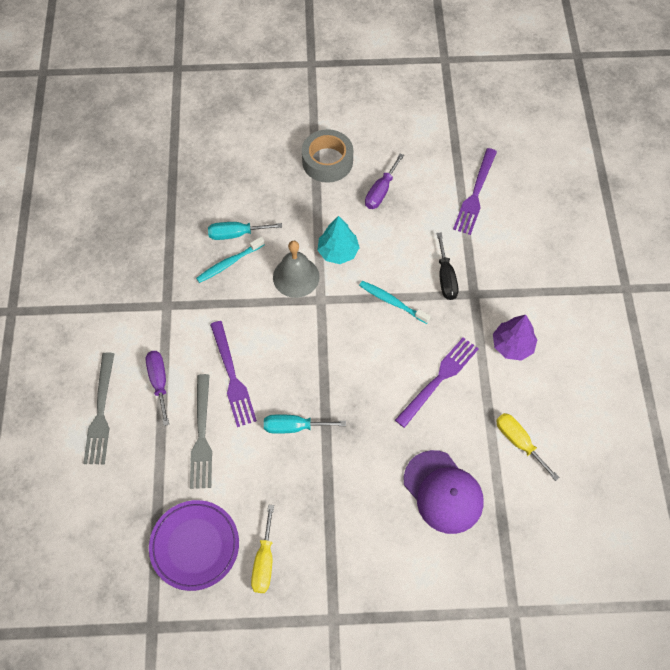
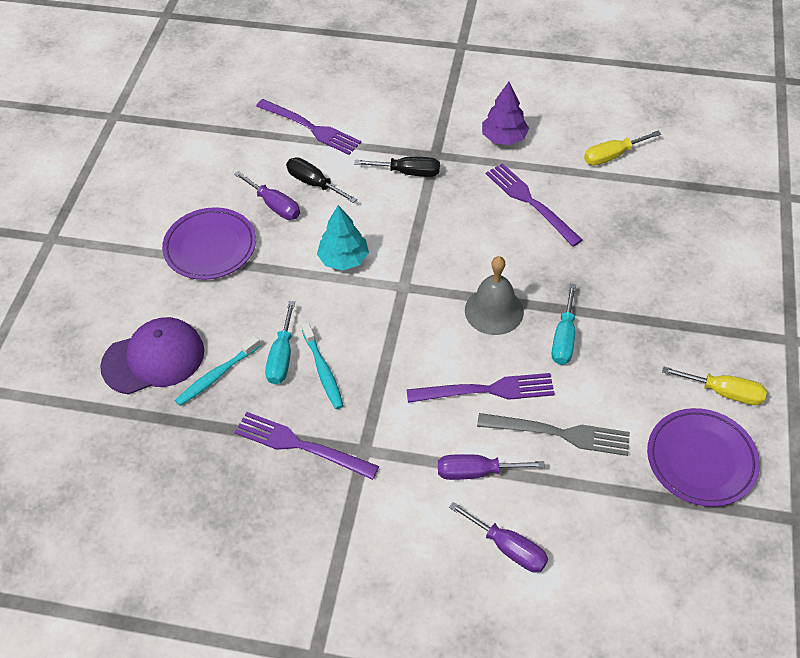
camera: 75 degrees left, 10 degrees down
(101, 413) = (508, 547): grey fork -> purple screwdriver
(163, 264) = (299, 445): none -> purple fork
(296, 277) = (365, 305): grey bell -> grey bell (494, 311)
(327, 161) = (210, 247): grey tape -> purple plate
(392, 302) = (425, 223): turquoise toothbrush -> turquoise toothbrush (217, 375)
(412, 212) = (314, 183): none -> black screwdriver
(443, 492) = (658, 223): purple cap -> purple cap (153, 358)

